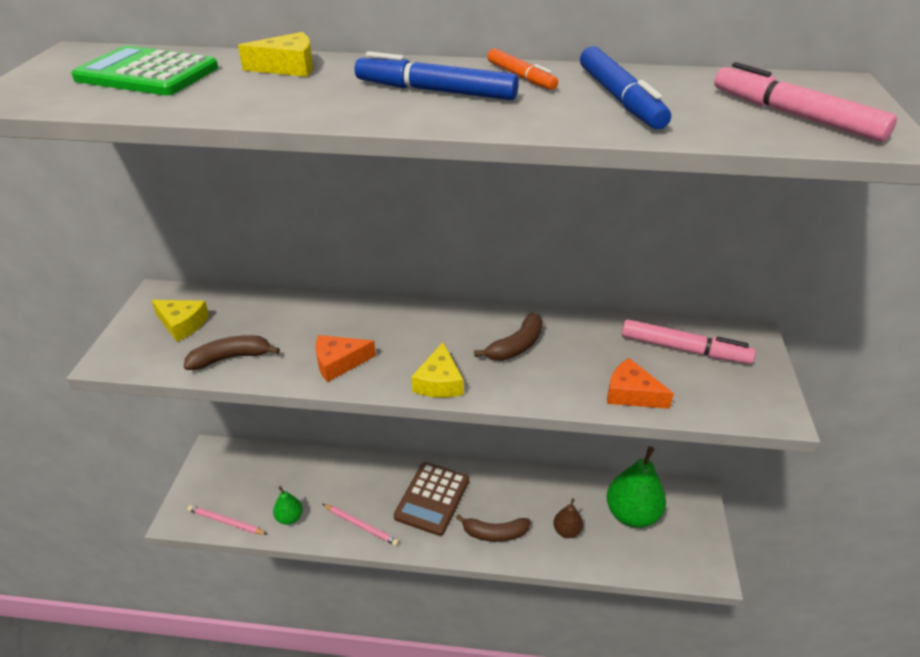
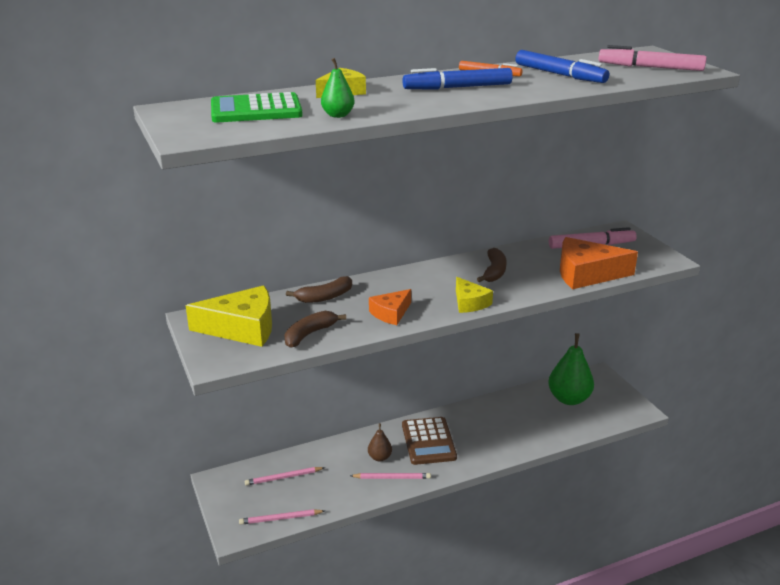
camera: 30 degrees left, 10 degrees down
(182, 324) = (242, 328): yellow cheese -> yellow cheese, size x1.74
(266, 476) = (283, 477): none -> pink pencil
(289, 518) = (331, 495): green pear -> green pear (338, 115)
(494, 533) = (491, 444): brown banana -> brown banana (324, 297)
(566, 531) = (537, 424): brown pear -> brown pear (380, 457)
(631, 394) = (586, 274): orange cheese -> orange cheese, size x1.74

